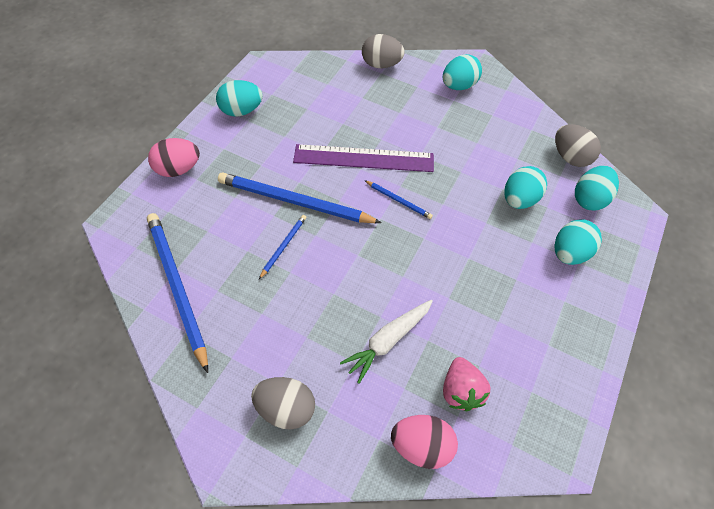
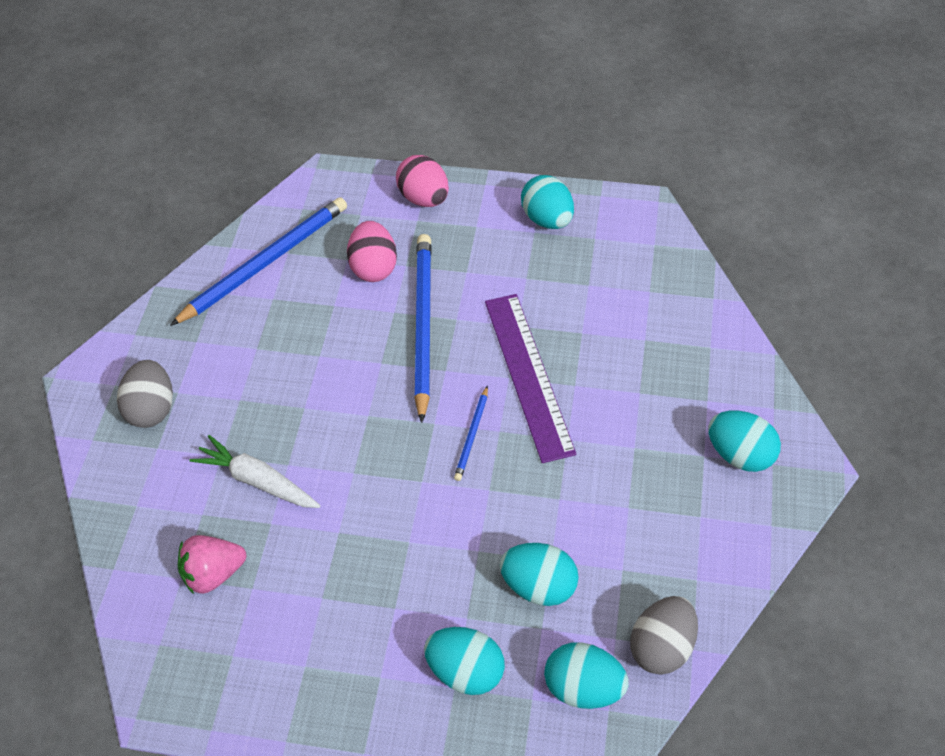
camera: 75 degrees right, 5 degrees down
(283, 246) = (352, 337): blue pencil -> none
(381, 65) = (728, 342): grey egg -> none
(421, 445) = (138, 548): pink egg -> pink egg (373, 267)

